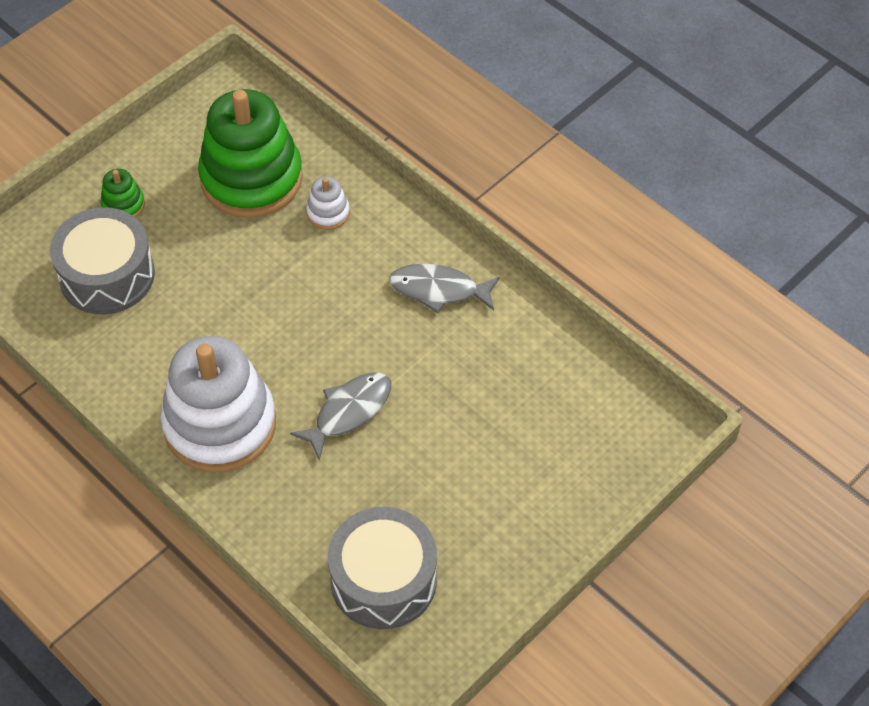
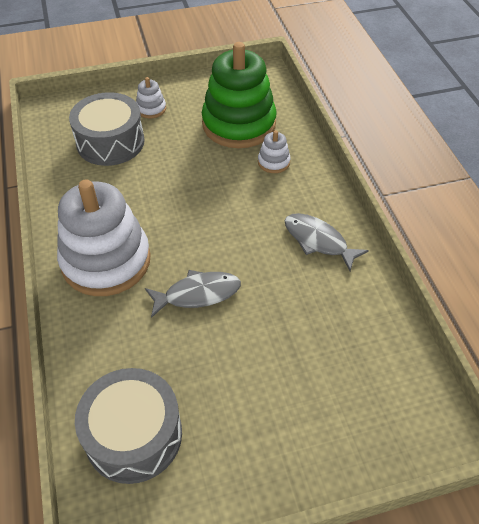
camera: 30 degrees right, 5 degrees down
(123, 205) = (151, 109): green stacking toy -> white stacking toy

